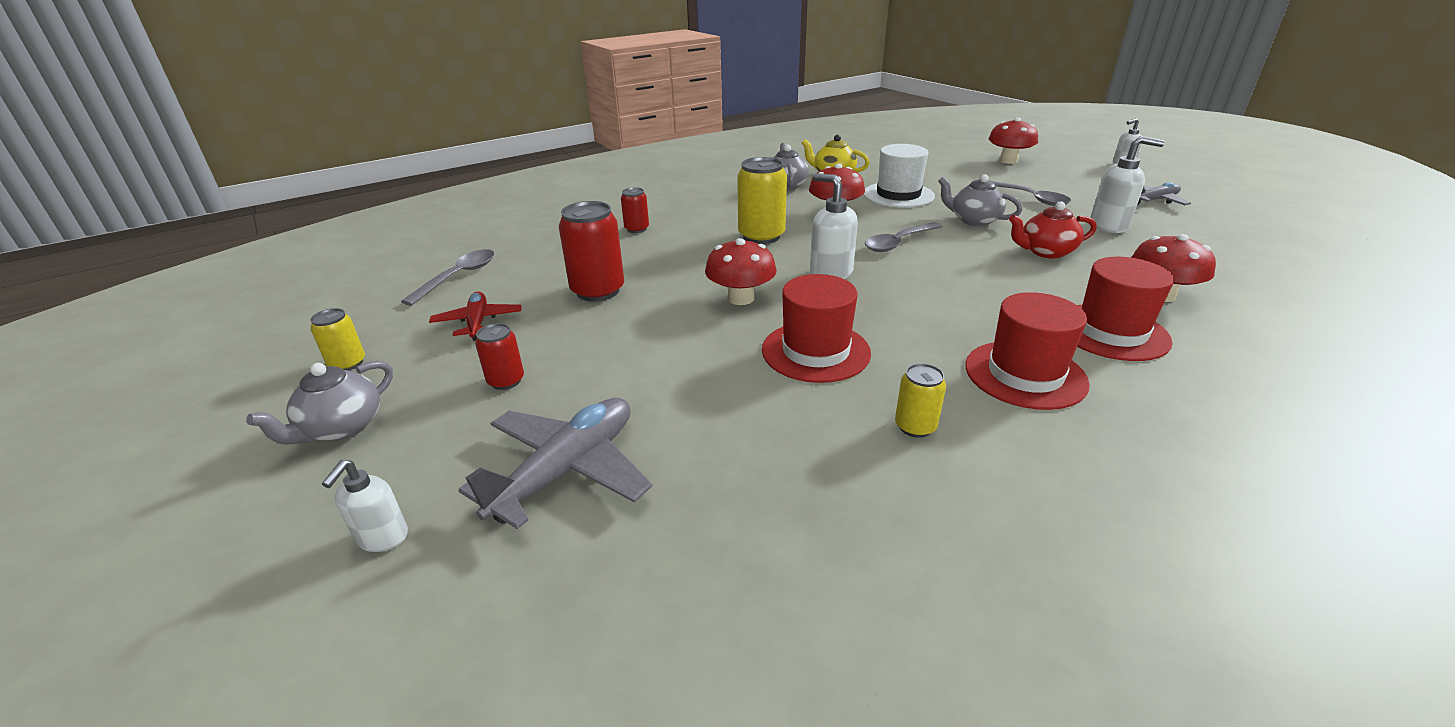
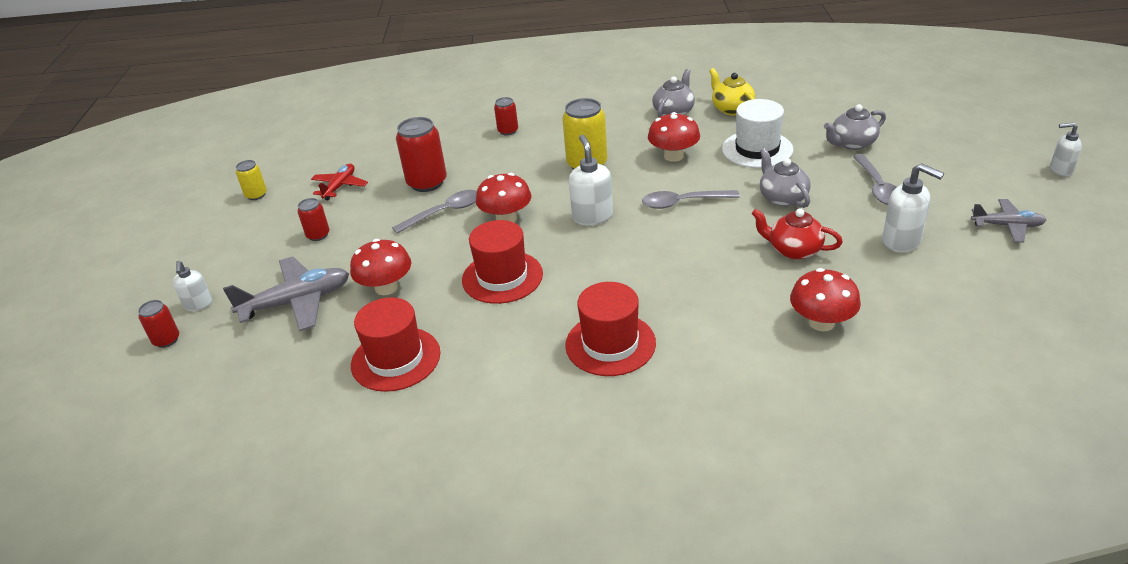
camera: 35 degrees right, 5 degrees up
(341, 428) = (225, 237): grey teapot -> grey teapot (852, 143)
(366, 620) = (166, 340): none -> red can
(382, 537) = (198, 305): white soap dispenser -> white soap dispenser turned 60 degrees counterclockwise
(458, 277) = (360, 144): grey spoon -> grey spoon (444, 212)
(915, 426) = (493, 350): yellow can -> none
(1008, 161) = (934, 133): red mushroom -> red mushroom (386, 287)
(1111, 332) = (724, 337): red hat -> red hat (395, 359)

